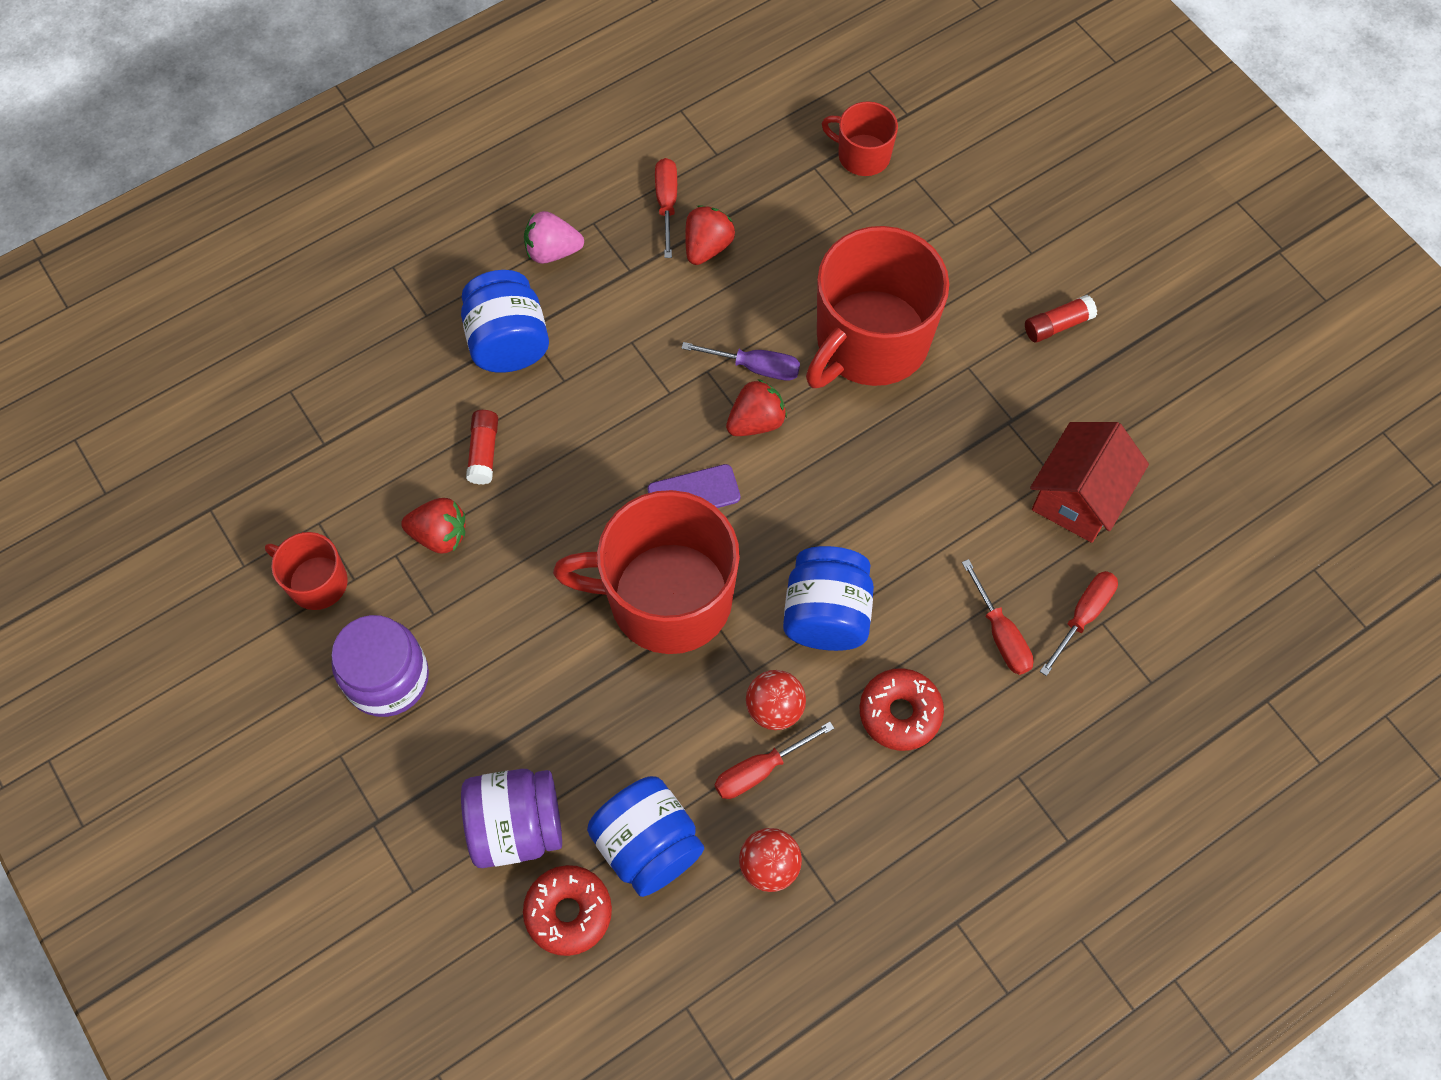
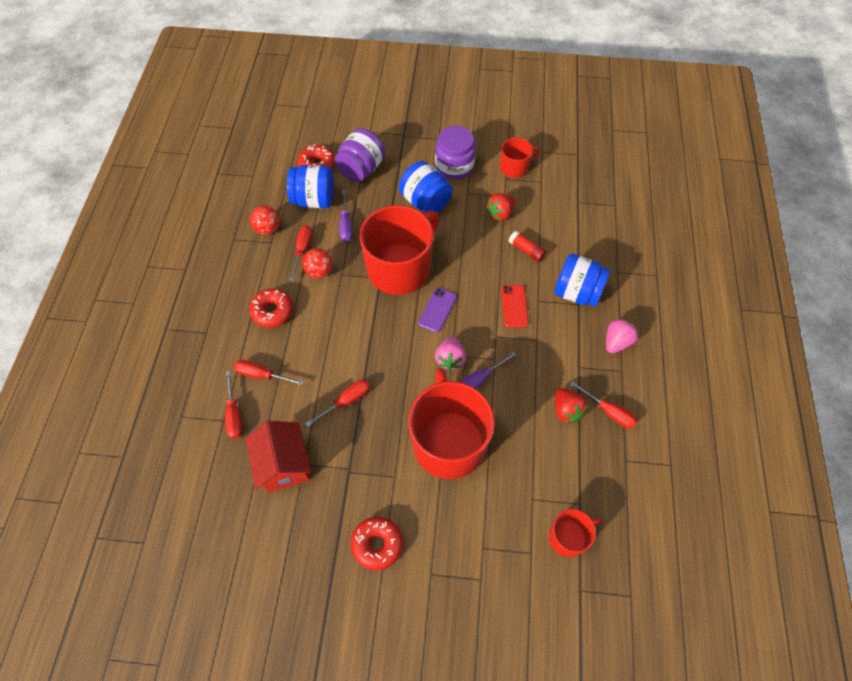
camera: 130 degrees right, 5 degrees down
(600, 403) = (514, 306): none -> red phone
(655, 747) = (346, 225): none -> purple screwdriver
(756, 421) = (450, 359): red strawberry -> pink strawberry
(826, 614) = (337, 317): blue jar -> blue jar (425, 202)
(931, 497) = (346, 401): none -> red screwdriver
(1057, 325) = (377, 544): red glue stick -> red donut

